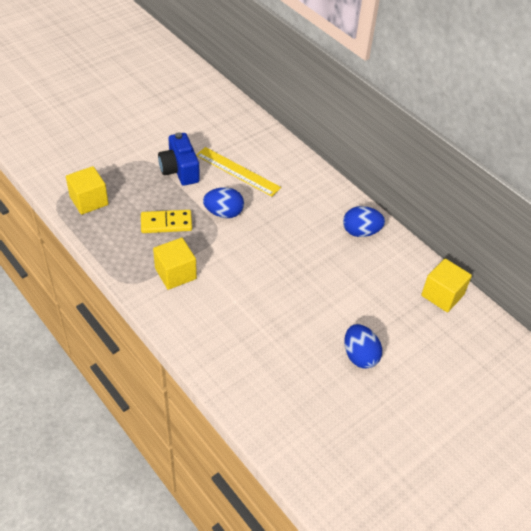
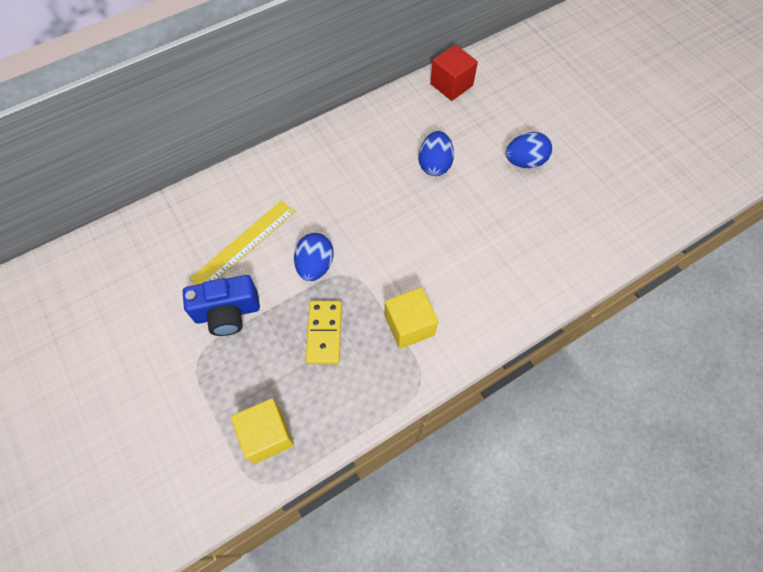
camera: 80 degrees left, 15 degrees up
(361, 232) = (362, 135): blue egg -> blue egg (434, 164)
(442, 295) = (451, 85): yellow cube -> red cube

